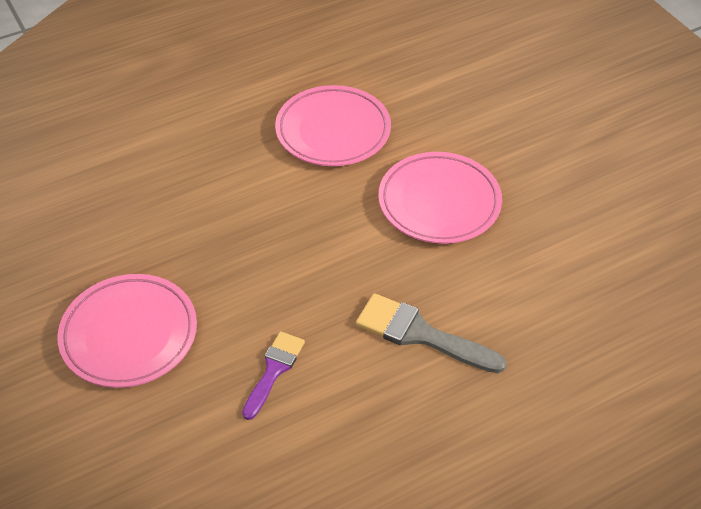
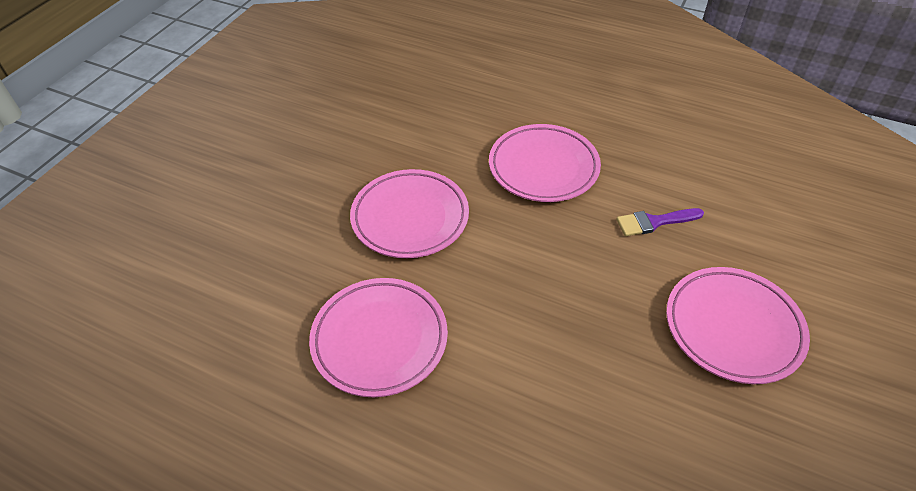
camera: 125 degrees left, 0 degrees up
(420, 334) = (543, 167): grey brush -> pink plate

